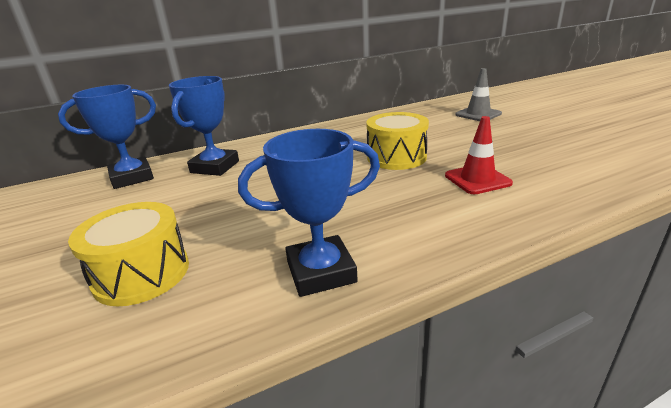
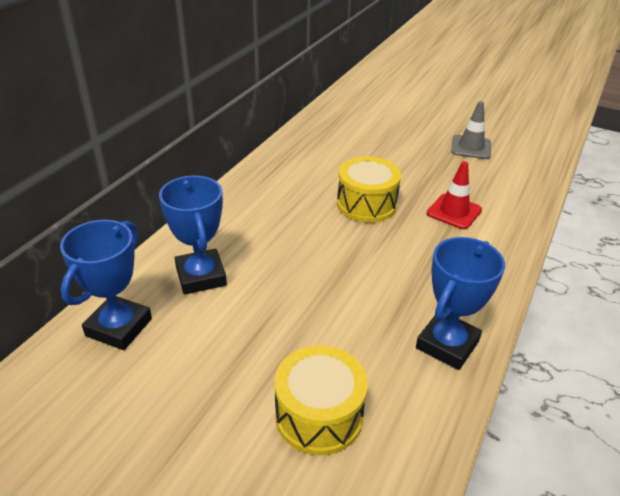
camera: 40 degrees left, 10 degrees up
(478, 114) = (374, 124): grey traffic cone -> grey traffic cone (471, 147)

